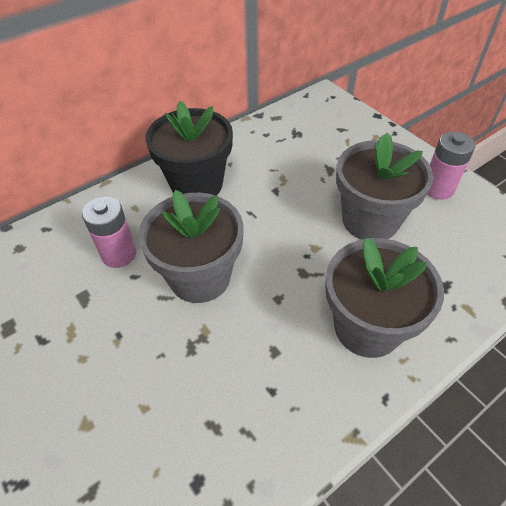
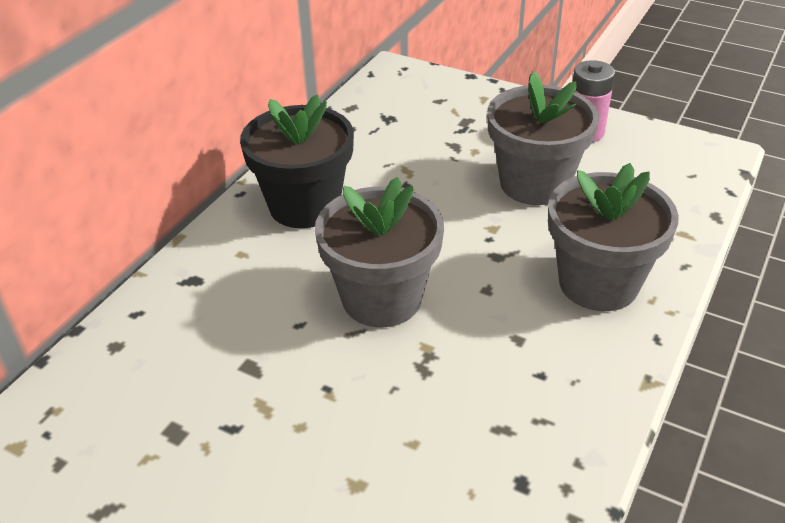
camera: 25 degrees left, 10 degrees down
(119, 254) = (261, 308): pink battery -> none

